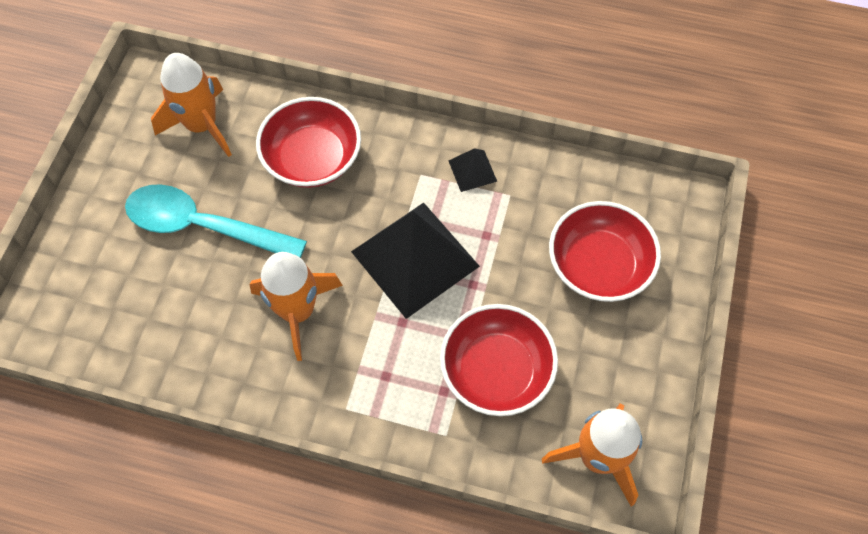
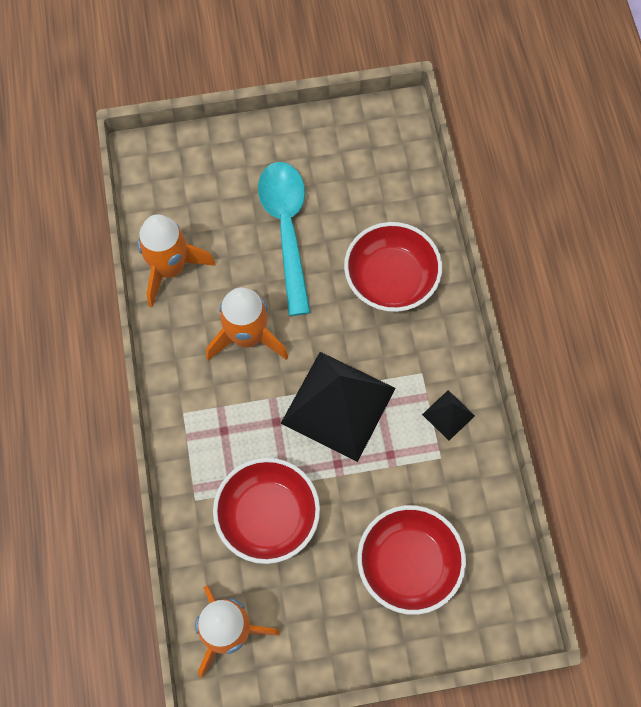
camera: 65 degrees right, 5 degrees up
(202, 125) = (376, 179): orange rocket -> orange rocket (170, 268)

